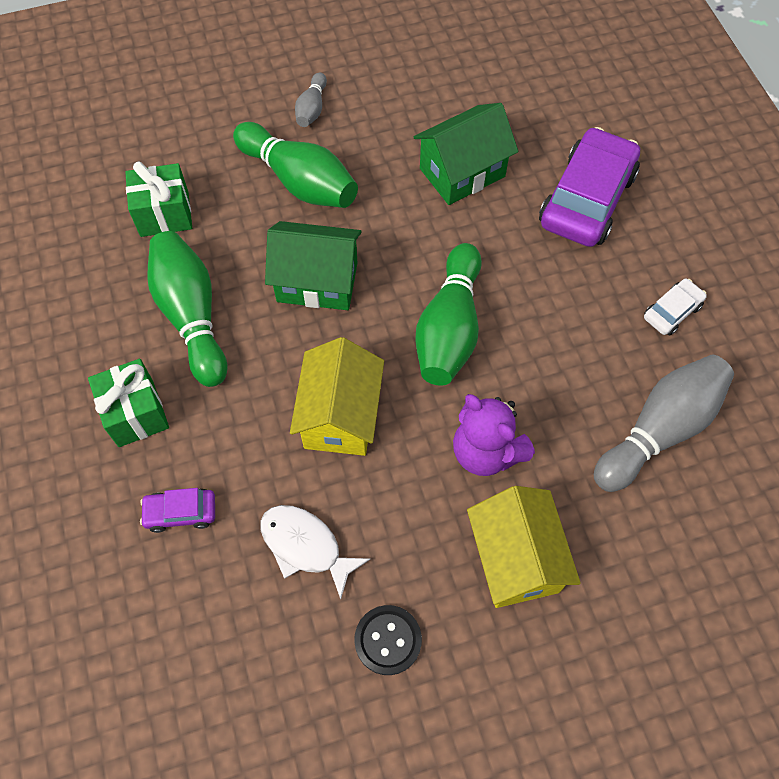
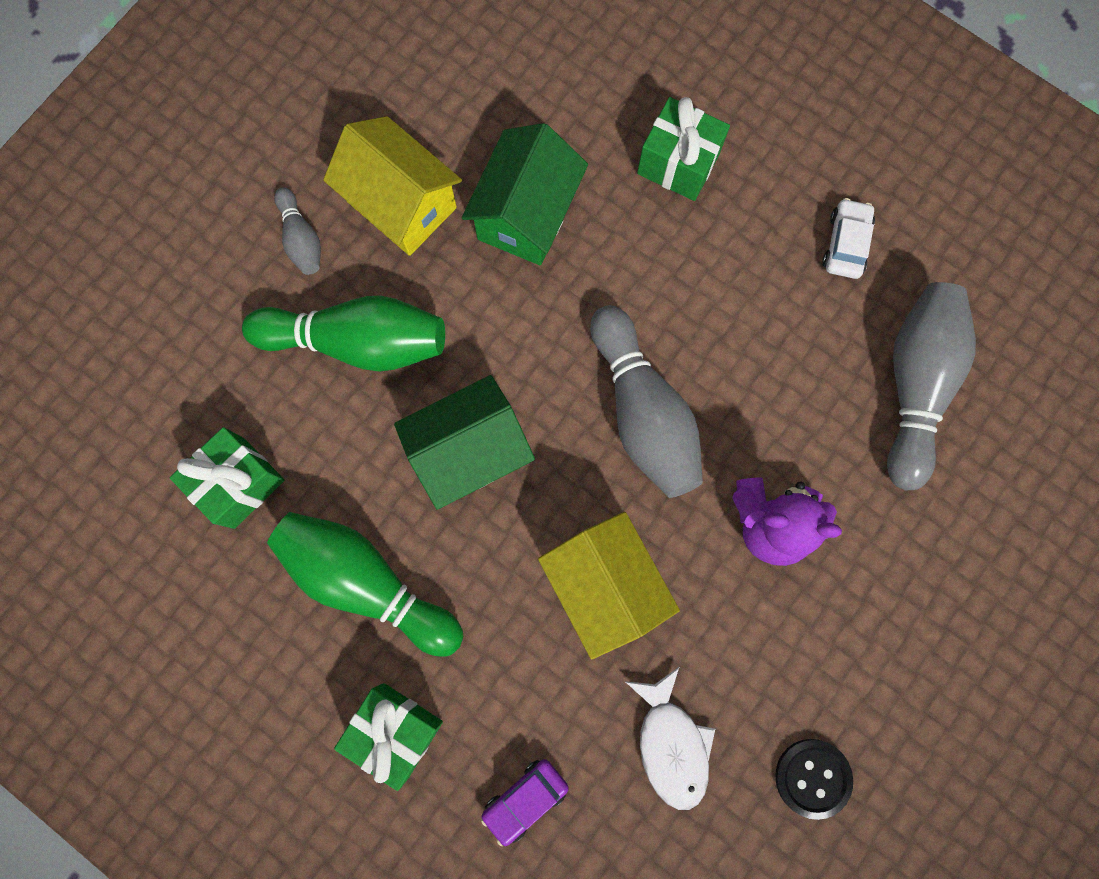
camera: 35 degrees left, 15 degrees up
(305, 546) = (671, 744): white fish -> white fish turned 105 degrees counterclockwise
(449, 328) = (643, 412): green bowling pin -> grey bowling pin
(515, 559) = (871, 614): yellow house -> yellow house (401, 204)
(586, 199) = (678, 163): purple car -> green gift

